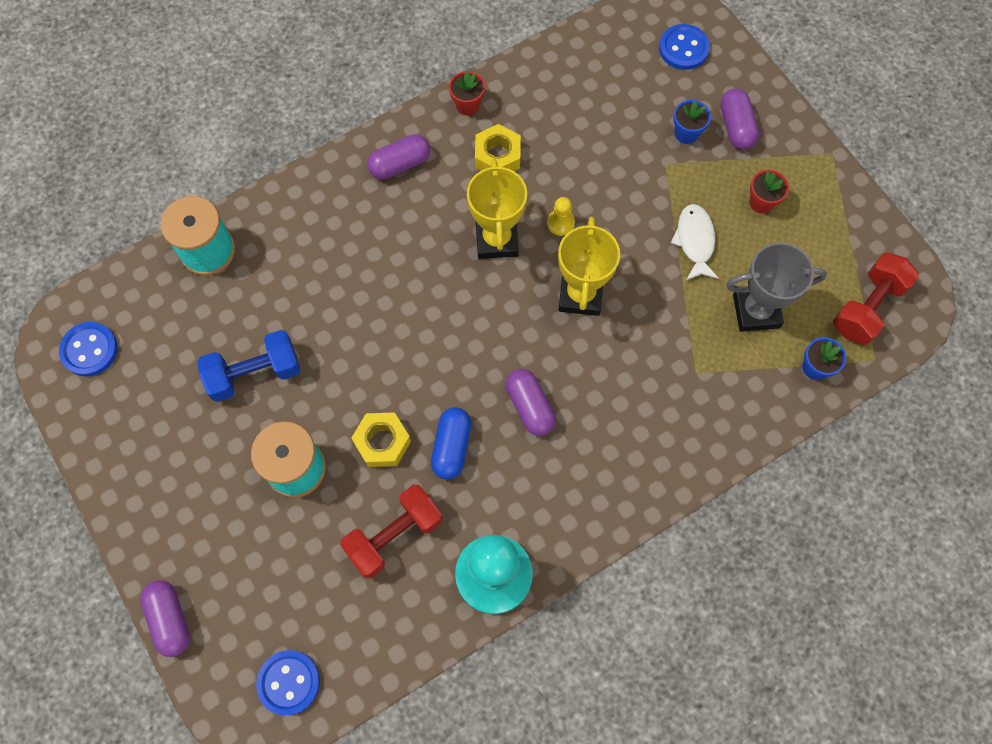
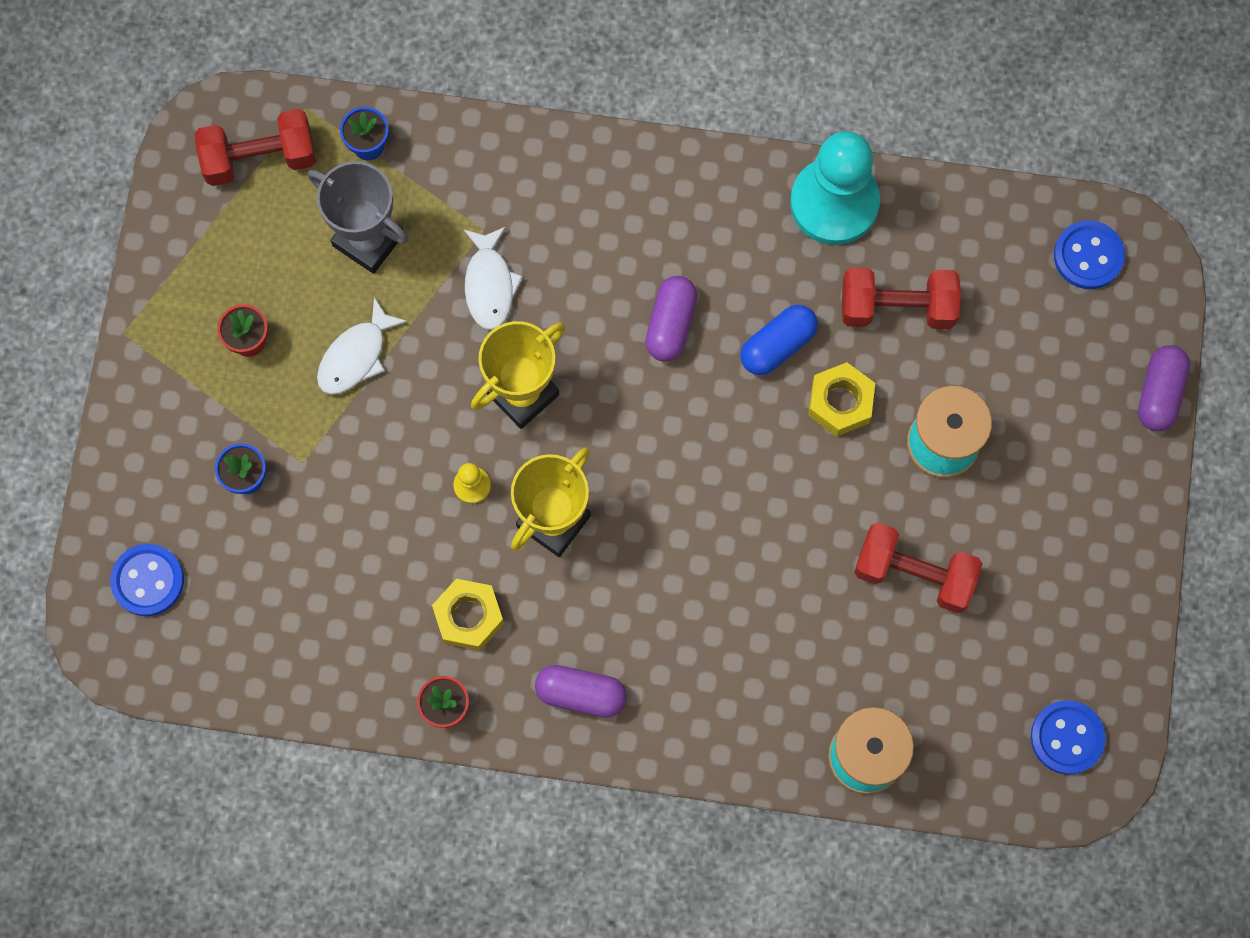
camera: 140 degrees left, 5 degrees up
(255, 373) = (914, 574): blue dumbbell -> red dumbbell
(660, 342) = (489, 285): none -> white fish
(736, 127) = (188, 442): purple capsule -> none

